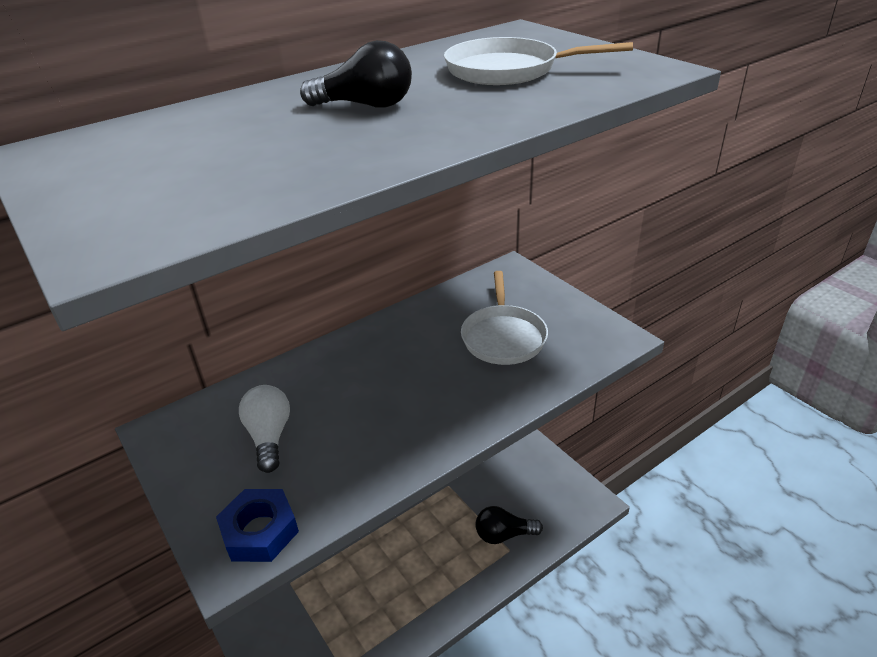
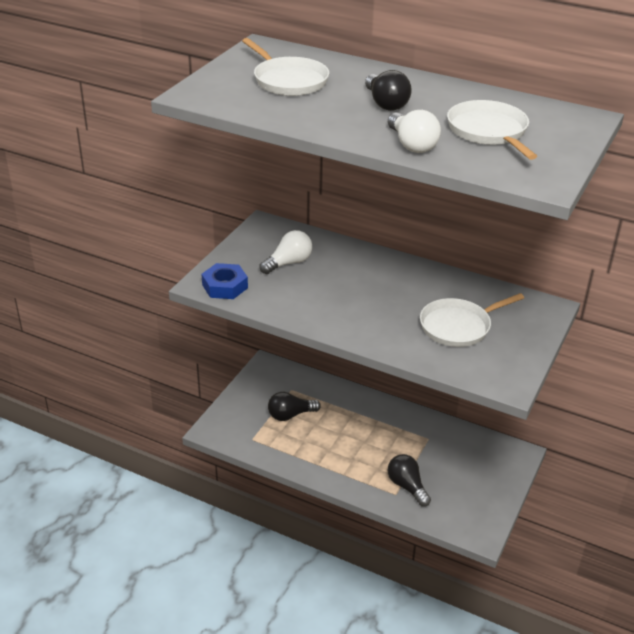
camera: 60 degrees right, 0 degrees up
(197, 152) = (288, 81): none -> white pan
(330, 603) = (290, 415): none -> black light bulb
(504, 112) = (412, 145): none -> white light bulb

